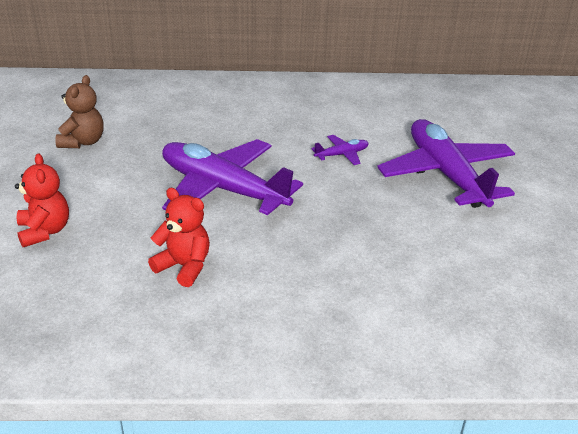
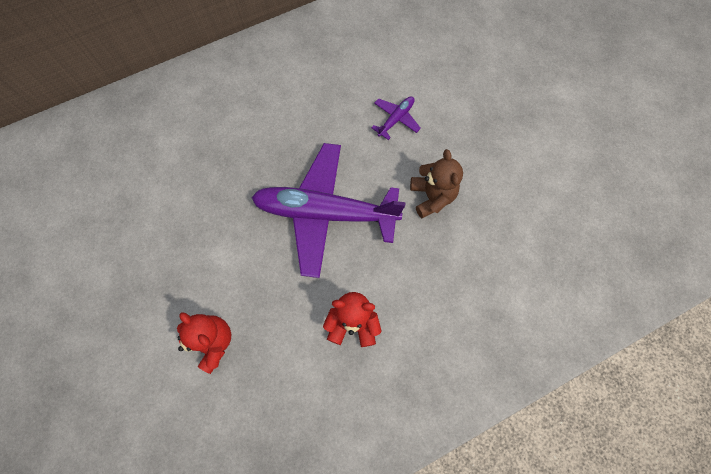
camera: 25 degrees left, 35 degrees up
(83, 142) = (161, 209): brown teddy bear -> brown teddy bear (432, 197)
(445, 174) = (489, 106): purple plane -> none

